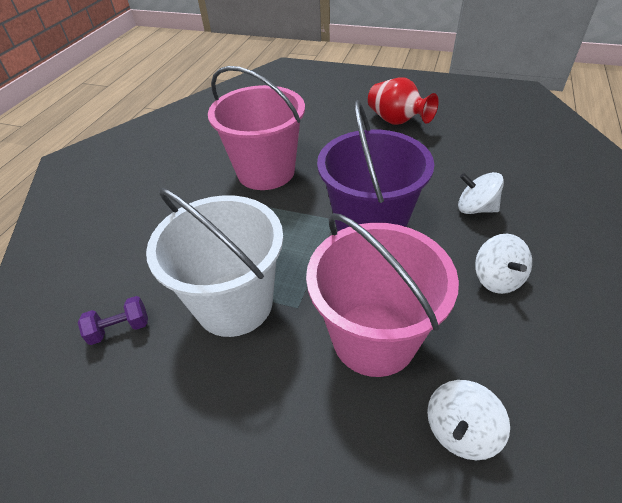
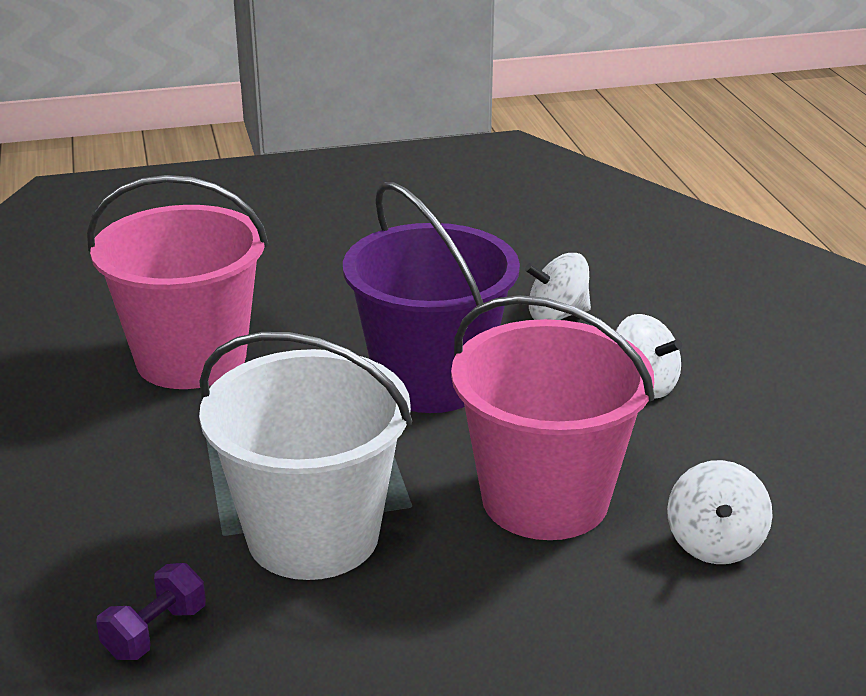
camera: 35 degrees left, 15 degrees down
(397, 121) = (349, 232): red vase -> none

